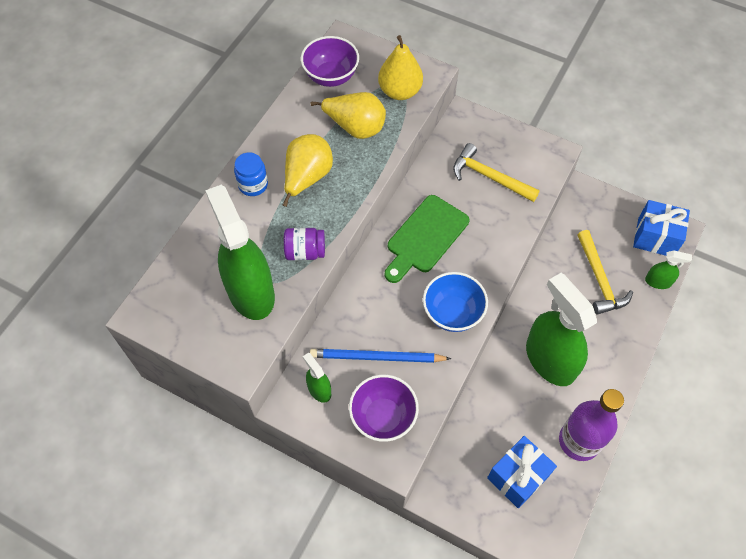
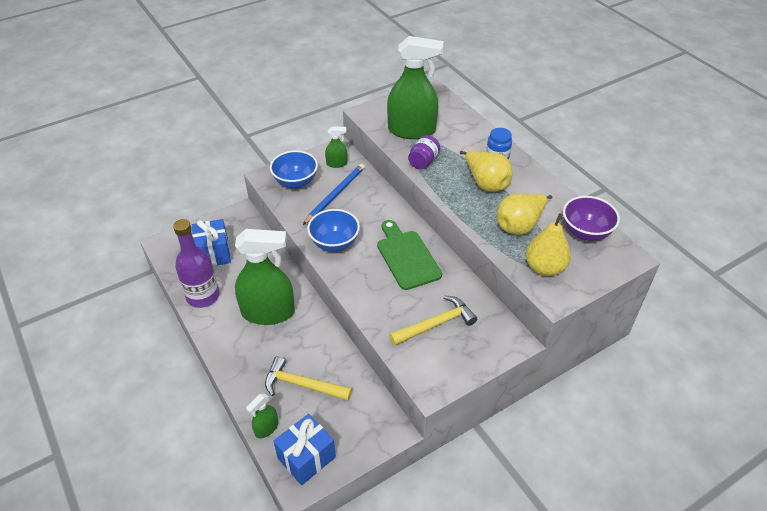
camera: 120 degrees right, 15 degrees down
(383, 417) = (295, 182): purple bowl -> blue bowl

